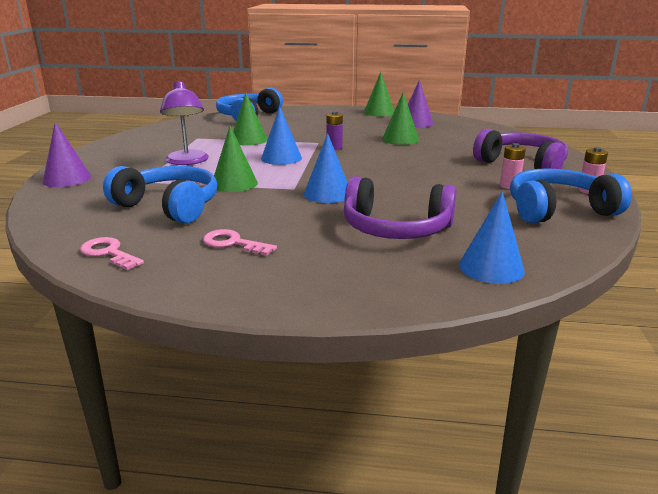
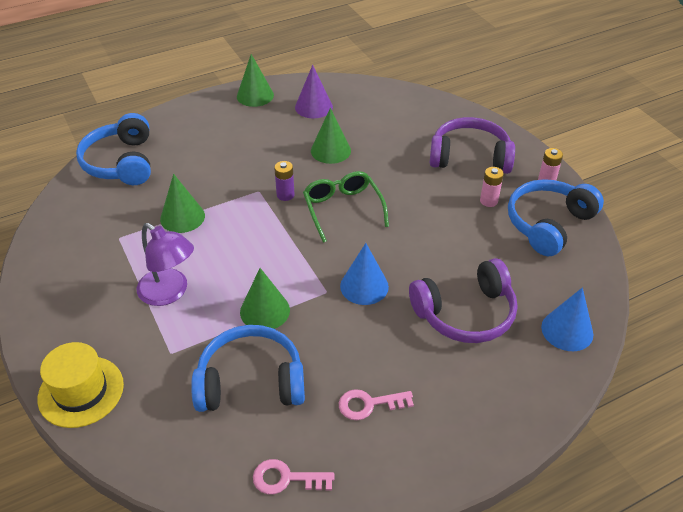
camera: 35 degrees left, 20 degrees up
(67, 179) = (81, 391): purple cone -> yellow hat
(281, 158) = (257, 240): blue cone -> none
(368, 161) = (343, 210): none -> green glasses

